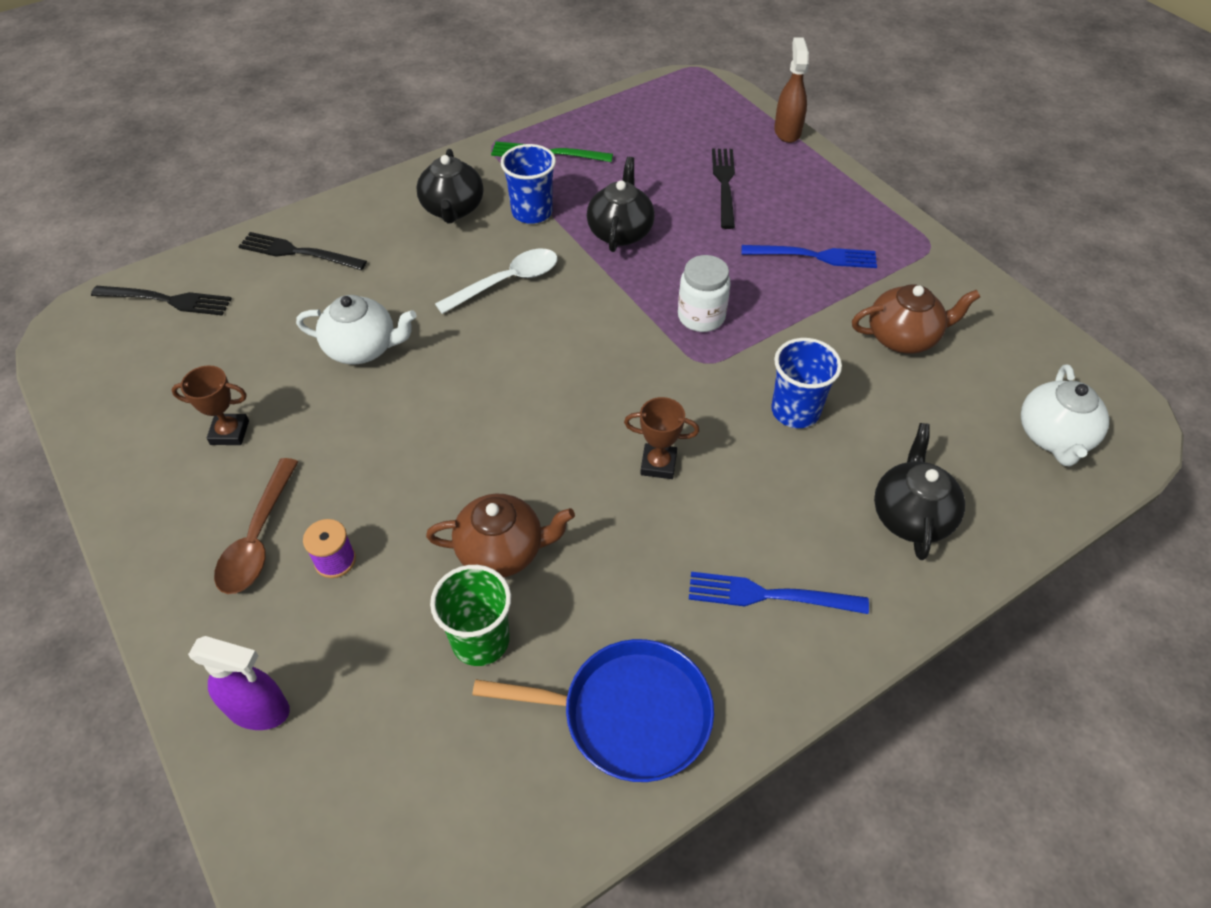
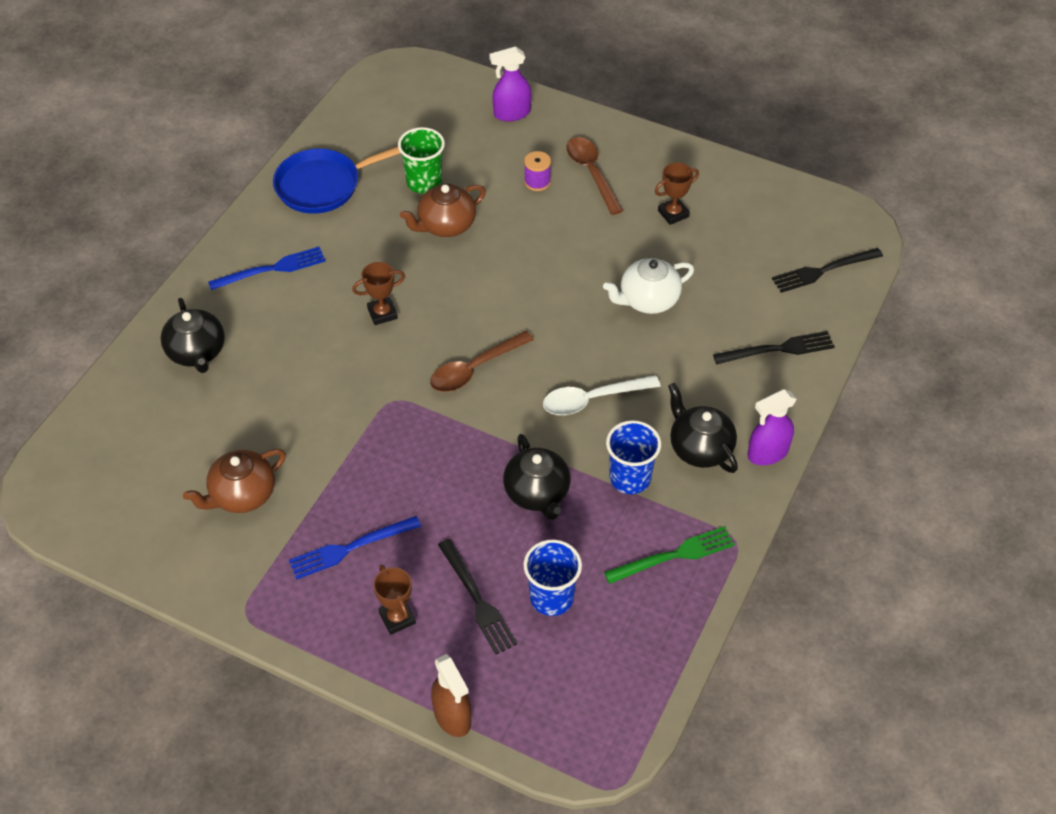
camera: 150 degrees right, 0 degrees up
(403, 185) = (767, 453): none -> purple spray bottle
(507, 282) = (592, 399): white spoon -> white spoon turned 45 degrees clockwise
(597, 357) = (474, 369): none -> brown spoon
(701, 317) = (417, 439): white jar -> none
(795, 411) = (305, 392): blue cup -> blue cup (551, 597)
(798, 197) = (397, 618): none -> brown trophy
(1053, 437) = (103, 456): white teapot -> none

